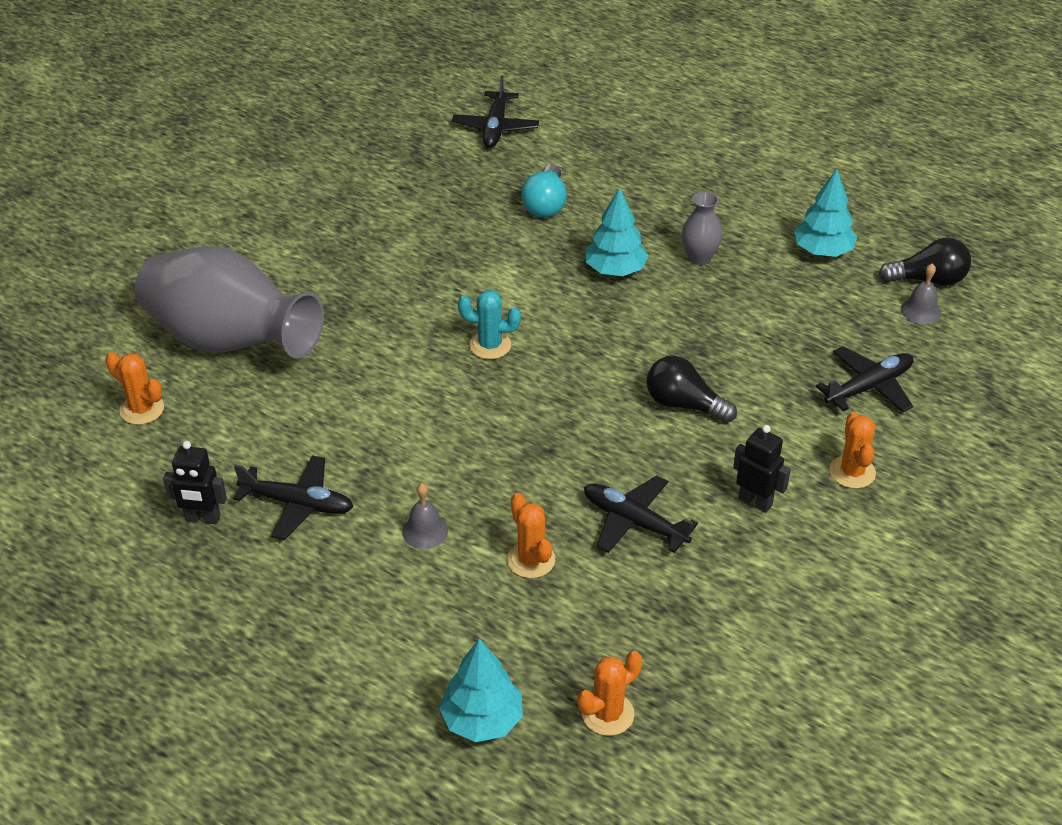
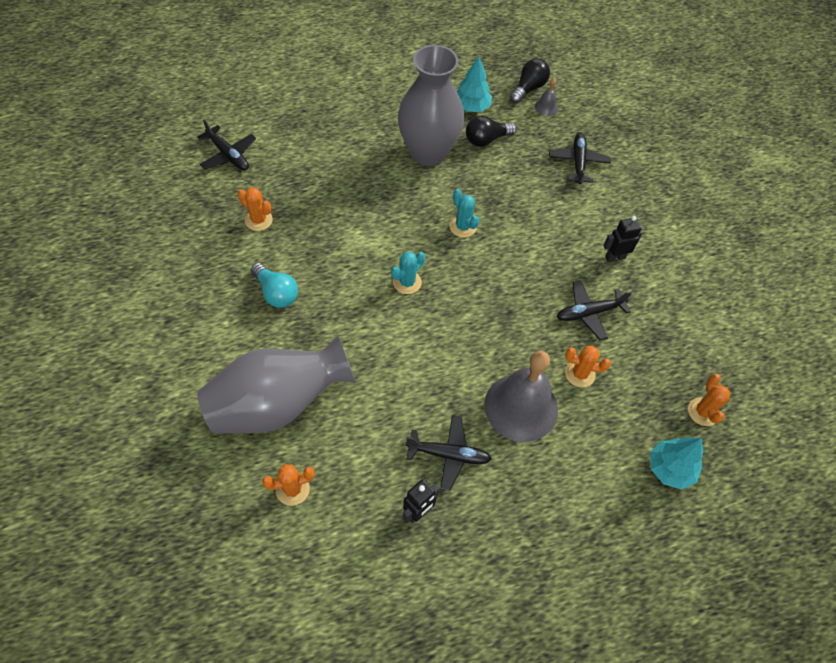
camera: 55 degrees left, 15 degrees up
(298, 504) = (449, 455): black plane -> black plane turned 45 degrees clockwise
(425, 531) = (521, 407): grey bell -> grey bell, size x2.43
(545, 205) = (319, 181): turquoise light bulb -> turquoise light bulb (276, 293)
(615, 270) = (402, 190): turquoise tree -> none
(626, 344) = (463, 227): none -> turquoise cactus
(684, 404) = (527, 236): black light bulb -> black light bulb (486, 140)
(699, 257) = (428, 152): grey vase -> grey vase, size x2.42
(852, 472) = (626, 209): orange cactus -> orange cactus (258, 220)

